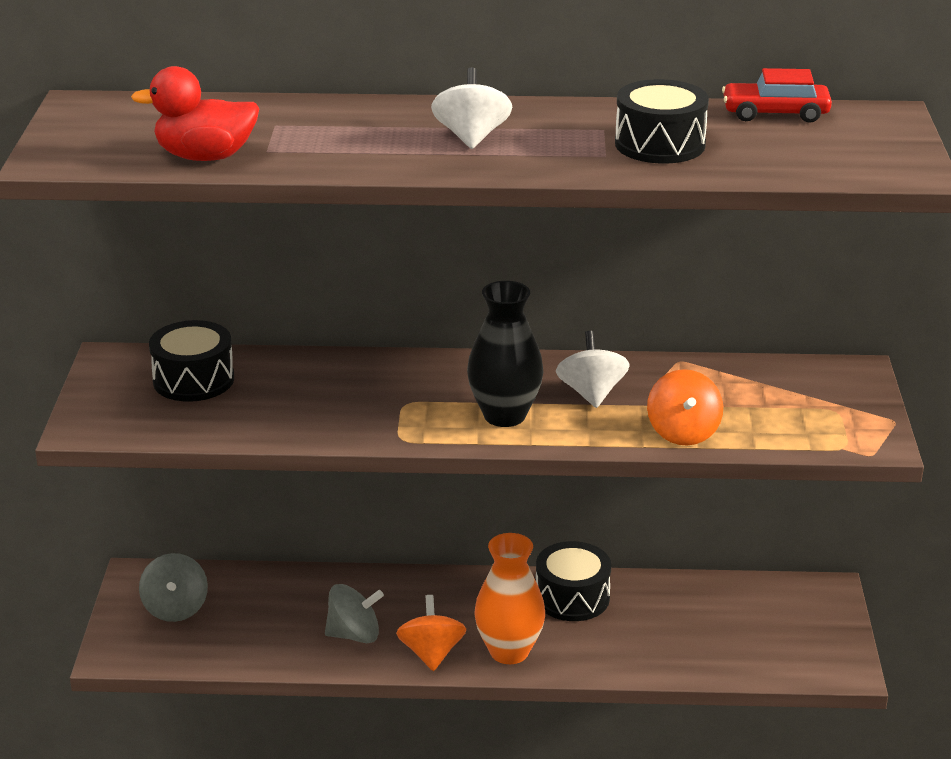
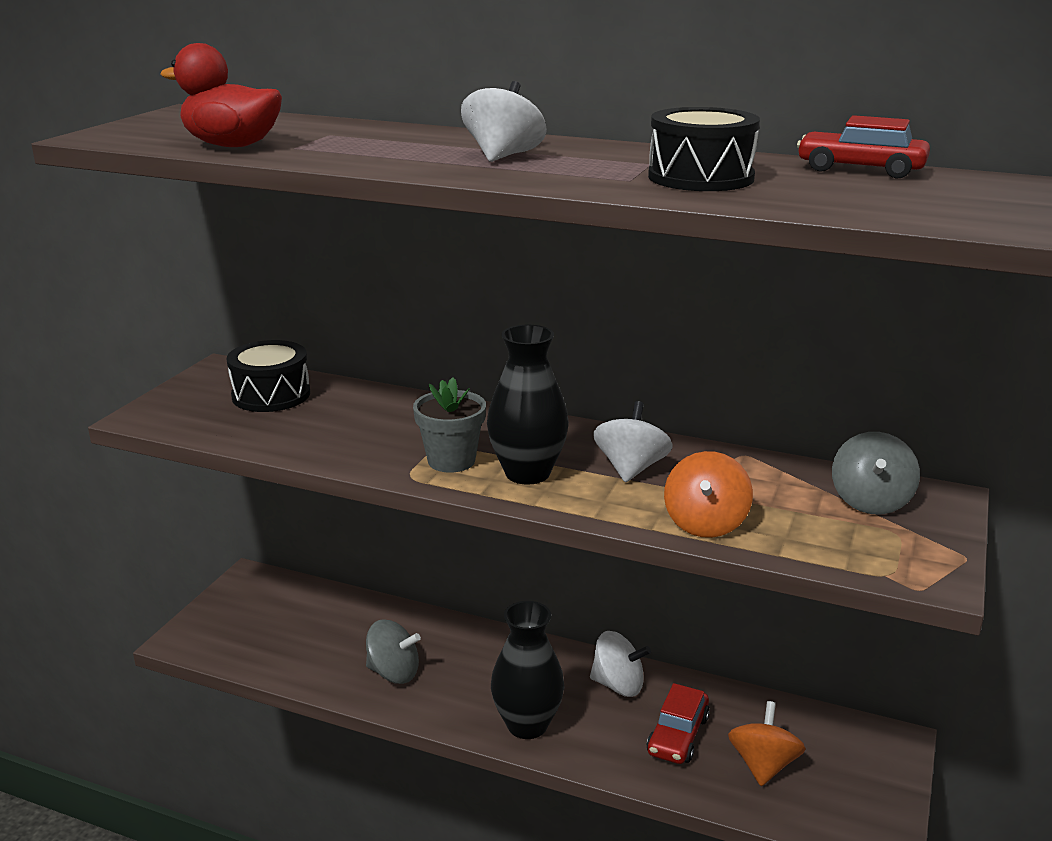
camera: 20 degrees right, 5 degrees down
(175, 608) = (259, 612): grey spinning top -> grey spinning top (870, 501)
(427, 416) = (451, 461): none -> grey flower pot
(431, 653) = (452, 708): orange spinning top -> orange spinning top (763, 765)
(509, 651) = (527, 725): orange vase -> black vase
(572, 597) = (618, 685): black drum -> white spinning top
(646, 629) = (677, 735): none -> red car

